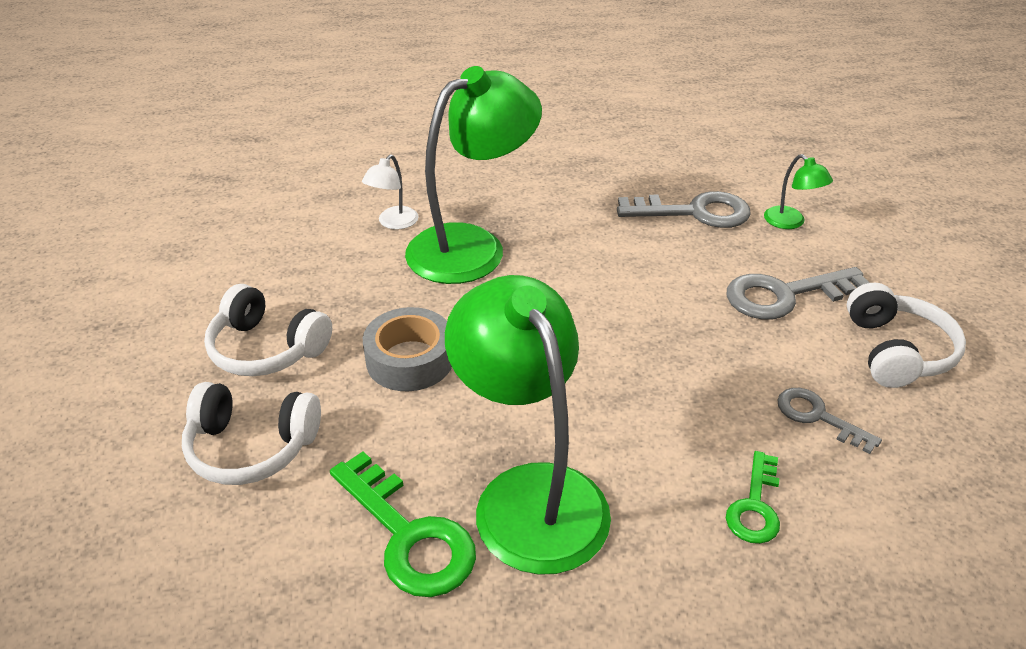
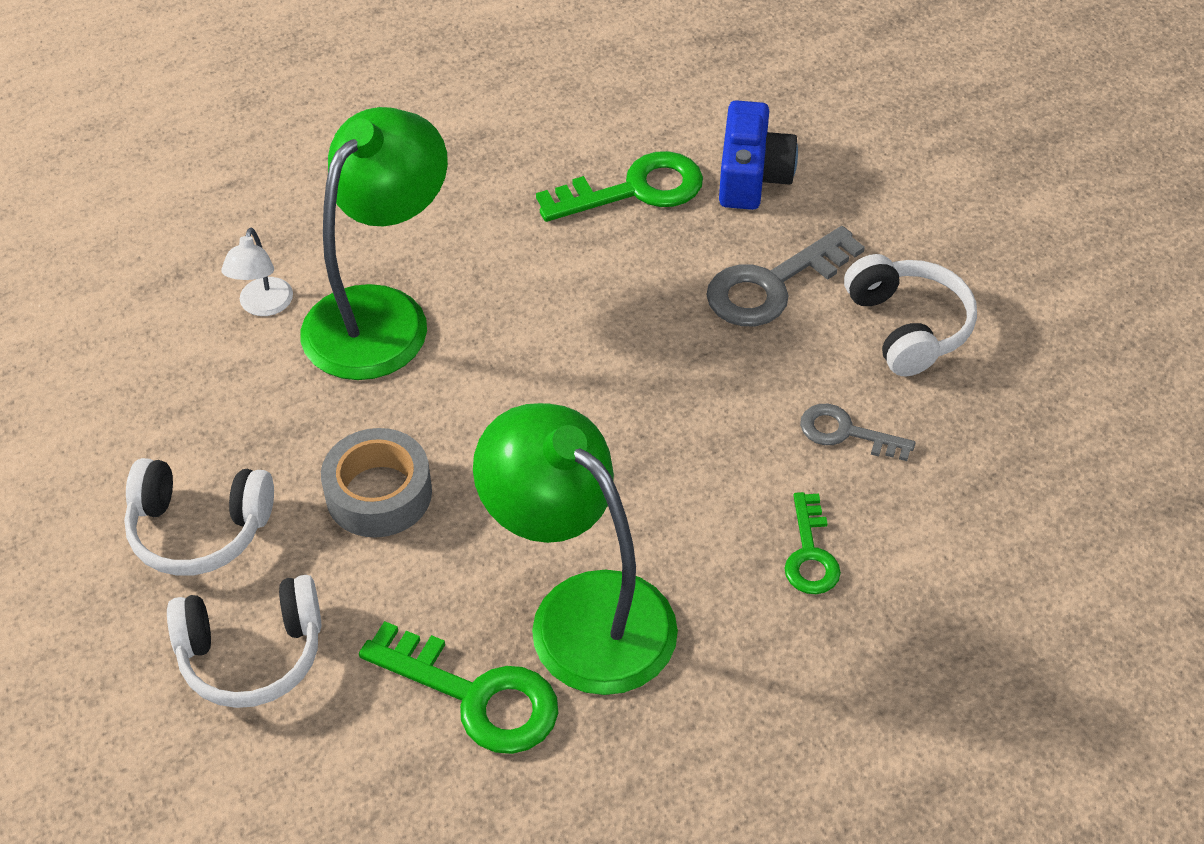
camera: 20 degrees left, 10 degrees up
(694, 212) = (634, 190): grey key -> green key
(790, 222) = (752, 176): green lamp -> blue camera

